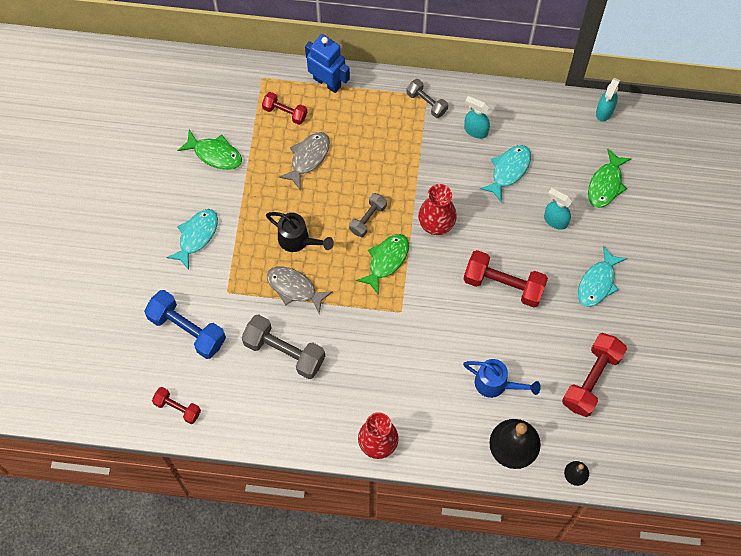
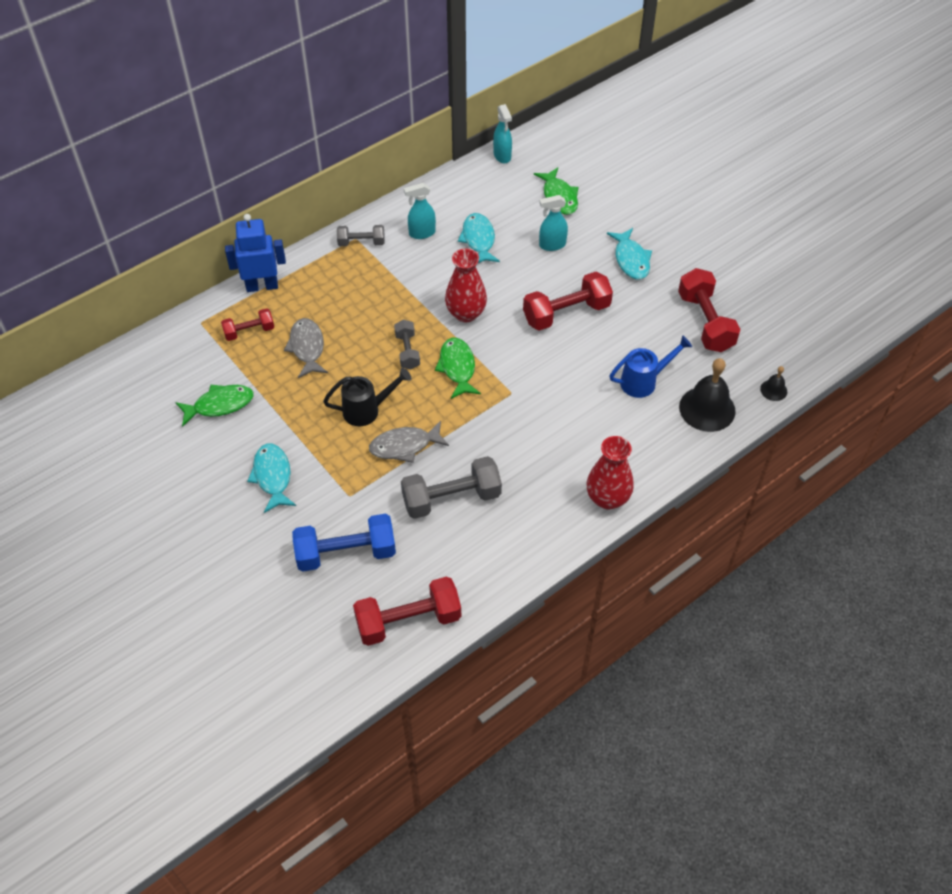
camera: 45 degrees left, 15 degrees down
(177, 408) = (408, 621): red dumbbell -> red dumbbell, size x1.74

